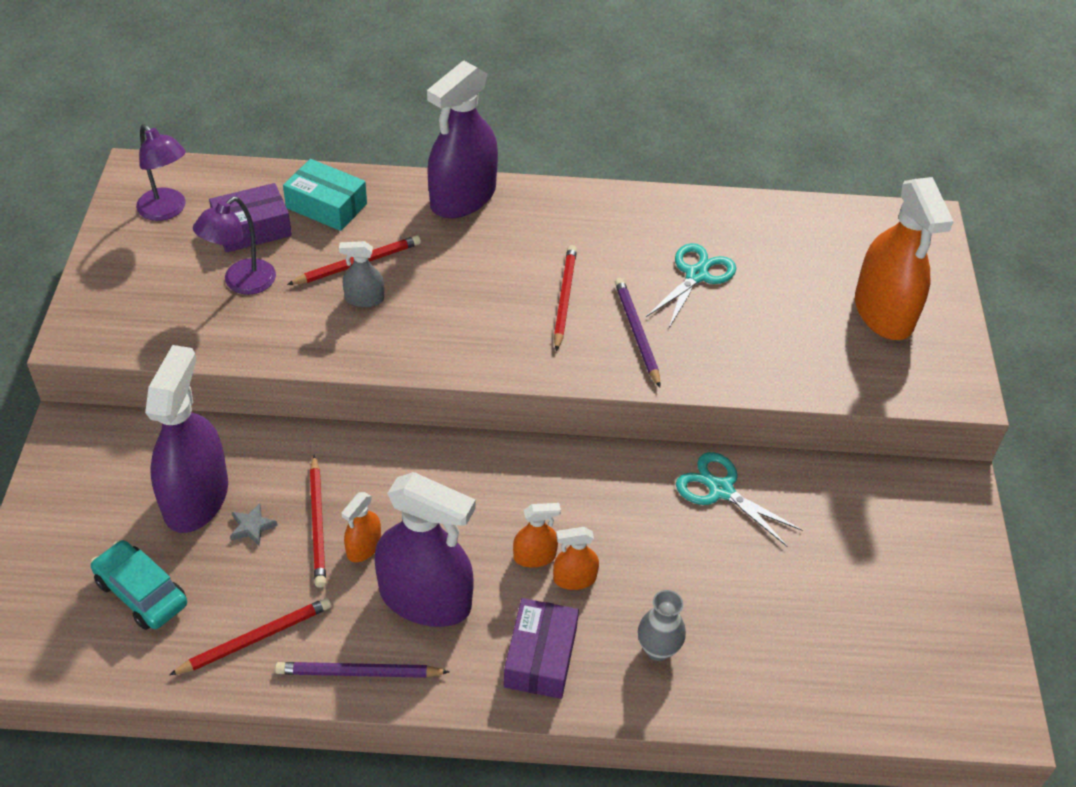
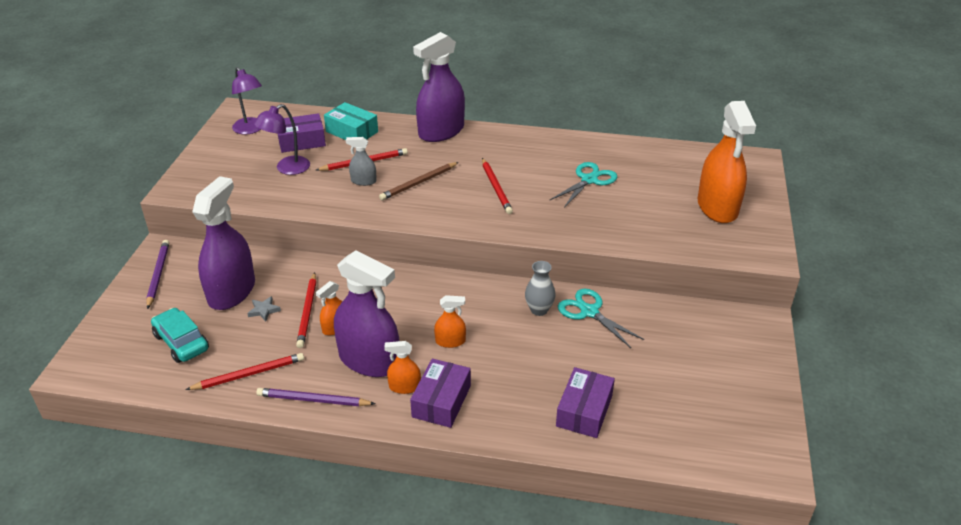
camera: 10 degrees right, 10 degrees down
(448, 297) = (419, 183): none -> brown pencil
(564, 298) = (496, 188): red pencil -> red pencil turned 150 degrees clockwise
(574, 579) = (475, 356): orange spray bottle -> orange spray bottle (404, 387)
(636, 333) = (541, 209): purple pencil -> purple pencil (158, 275)
(658, 649) = (526, 403): grey vase -> grey vase (539, 310)
(738, 653) = (584, 411): none -> purple box

